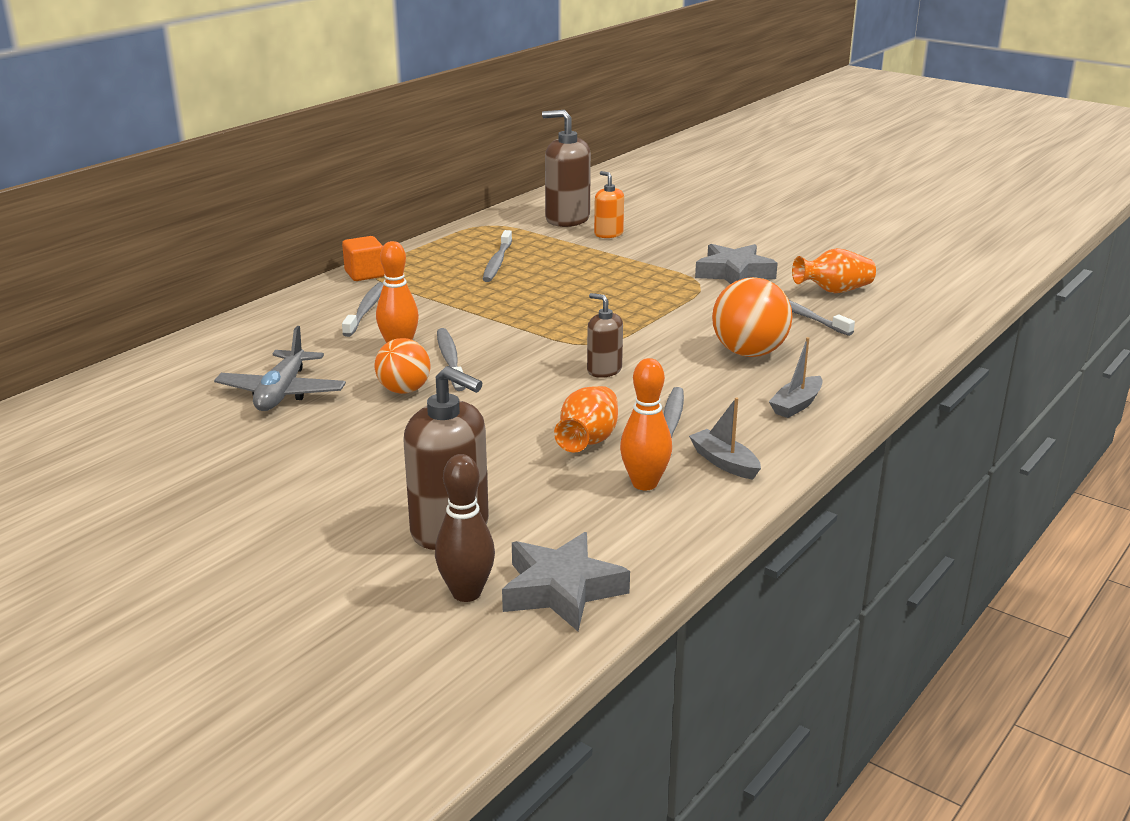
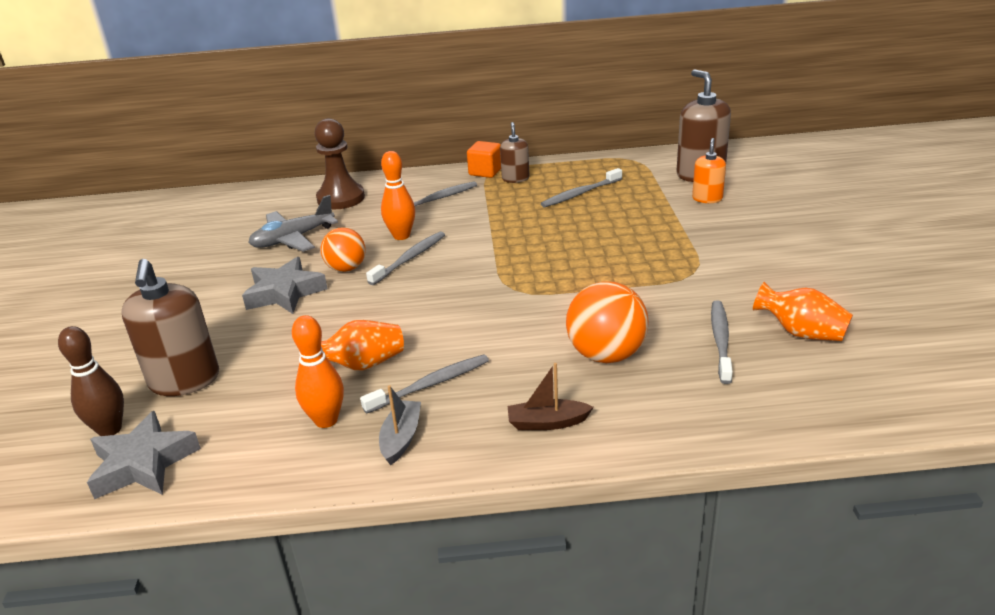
camera: 50 degrees right, 5 degrees up
(251, 344) = (341, 198): none -> brown pawn
(604, 370) = (478, 314): brown soap dispenser -> brown soap dispenser (515, 178)
(734, 273) = (741, 275): grey star -> grey star (285, 293)
(796, 405) = (547, 423): grey boat -> brown boat

